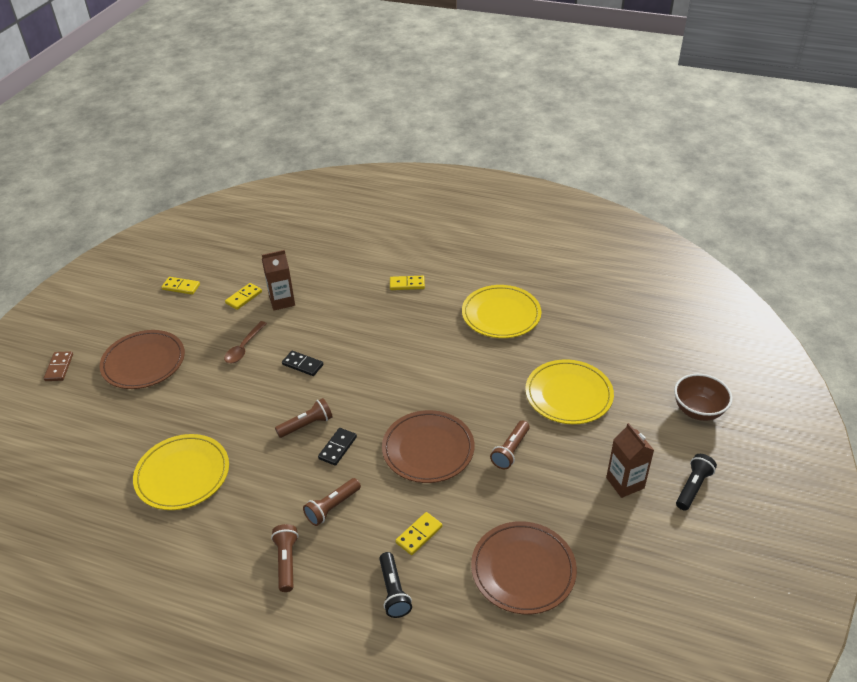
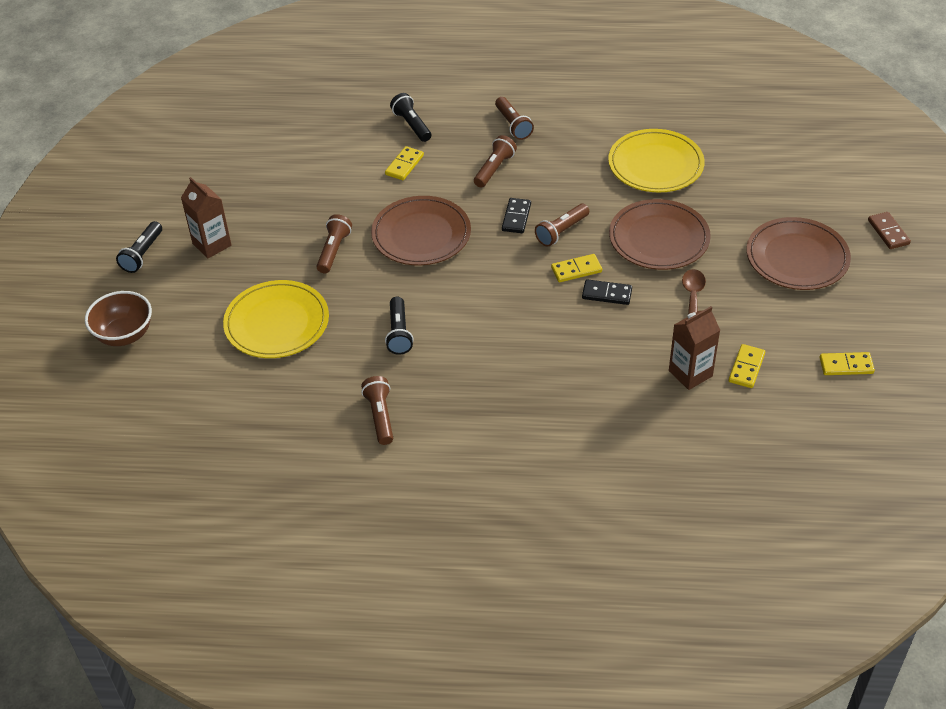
camera: 165 degrees right, 5 degrees up
(407, 284) = (530, 439): yellow domino -> yellow domino (576, 270)
(473, 367) = (399, 333): none -> black flashlight
(501, 315) = (380, 416): yellow plate -> brown flashlight
(523, 570) = (304, 159): brown plate -> brown plate (659, 238)

